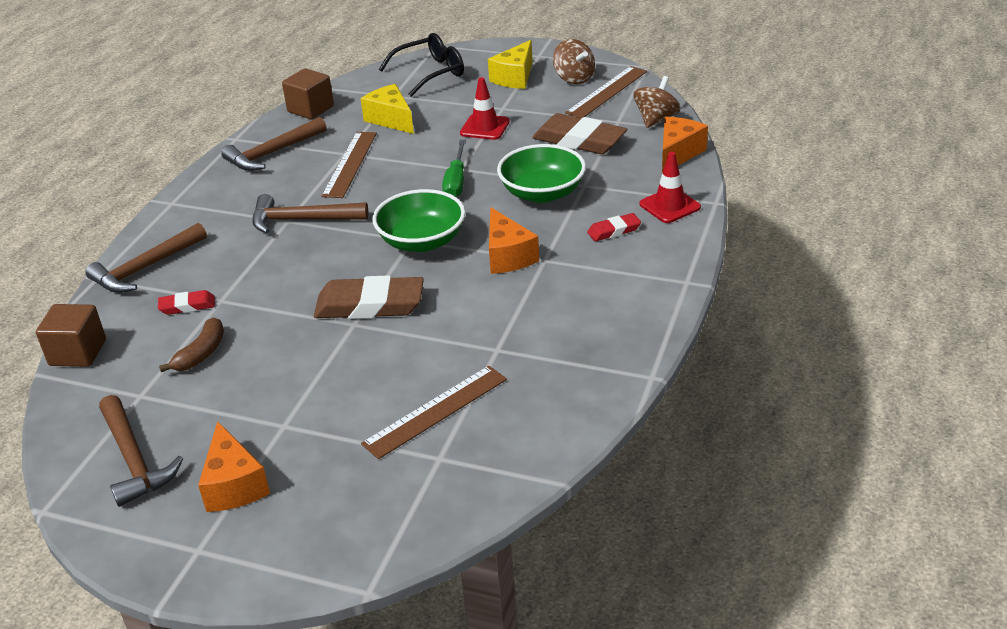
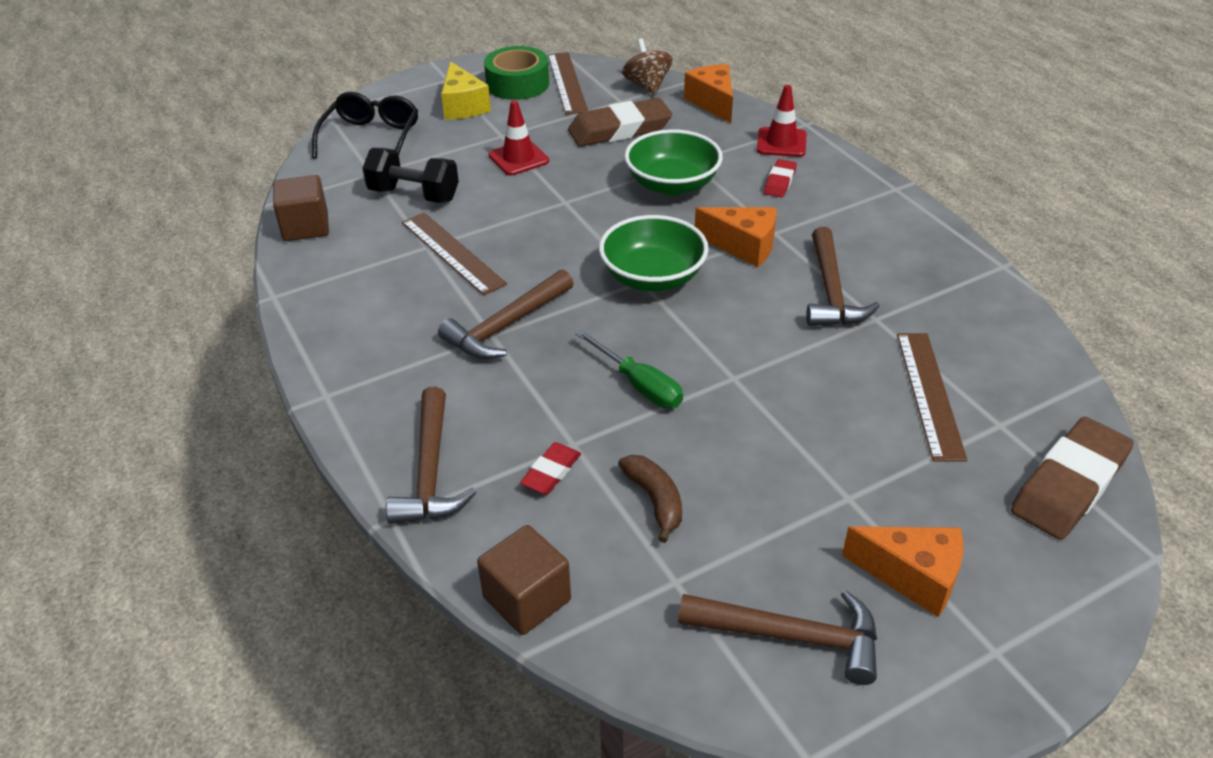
camera: 50 degrees left, 5 degrees up
(272, 153) = (347, 286): brown hammer -> brown hammer (831, 291)
(370, 305) = (715, 354): brown eraser -> brown eraser (1069, 484)
(391, 120) = (414, 195): yellow cheese -> black dumbbell
(456, 182) = (583, 214): green screwdriver -> green screwdriver (639, 385)
(574, 78) = (517, 84): brown spinning top -> green tape

